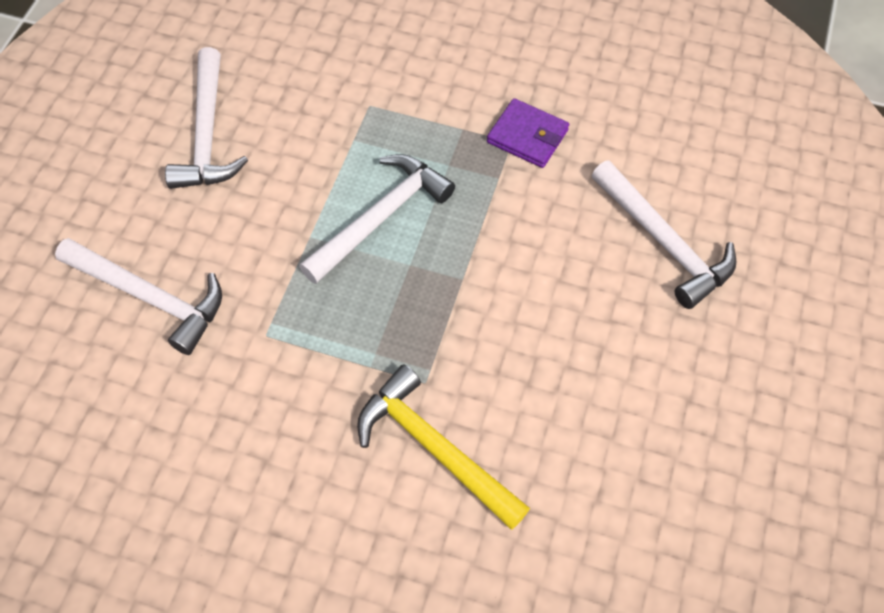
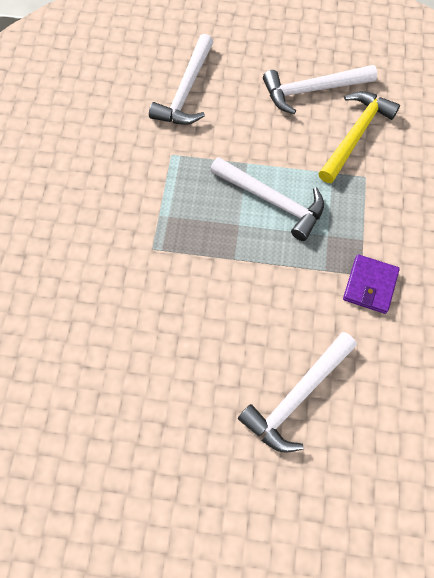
camera: 80 degrees right, 5 degrees up
(434, 448) = (107, 261): yellow hammer -> yellow hammer (355, 135)

